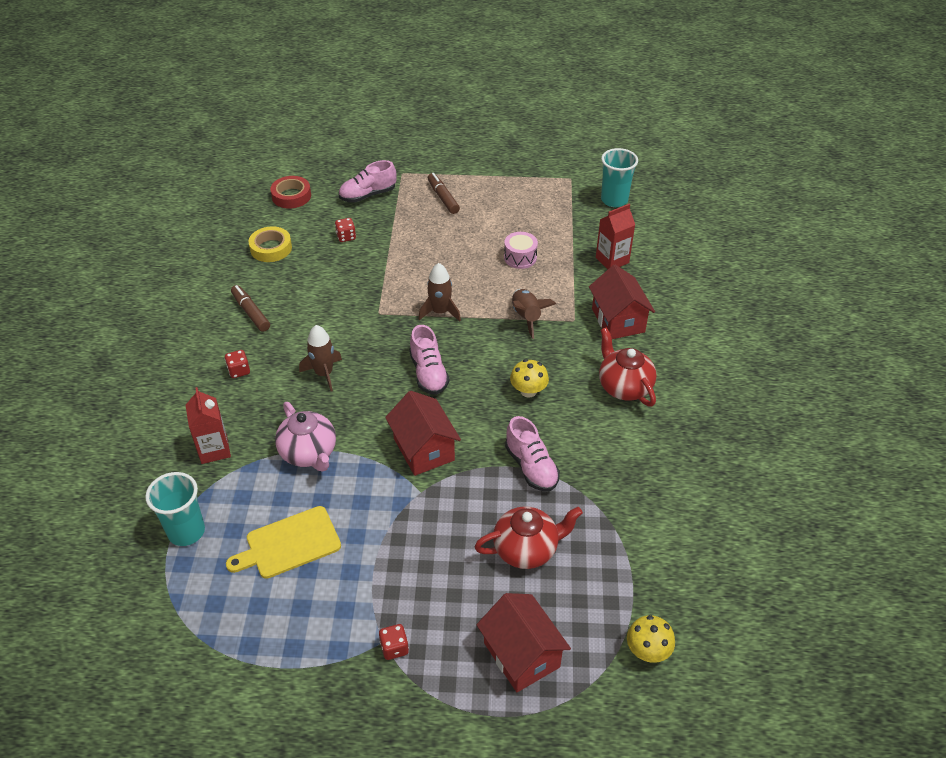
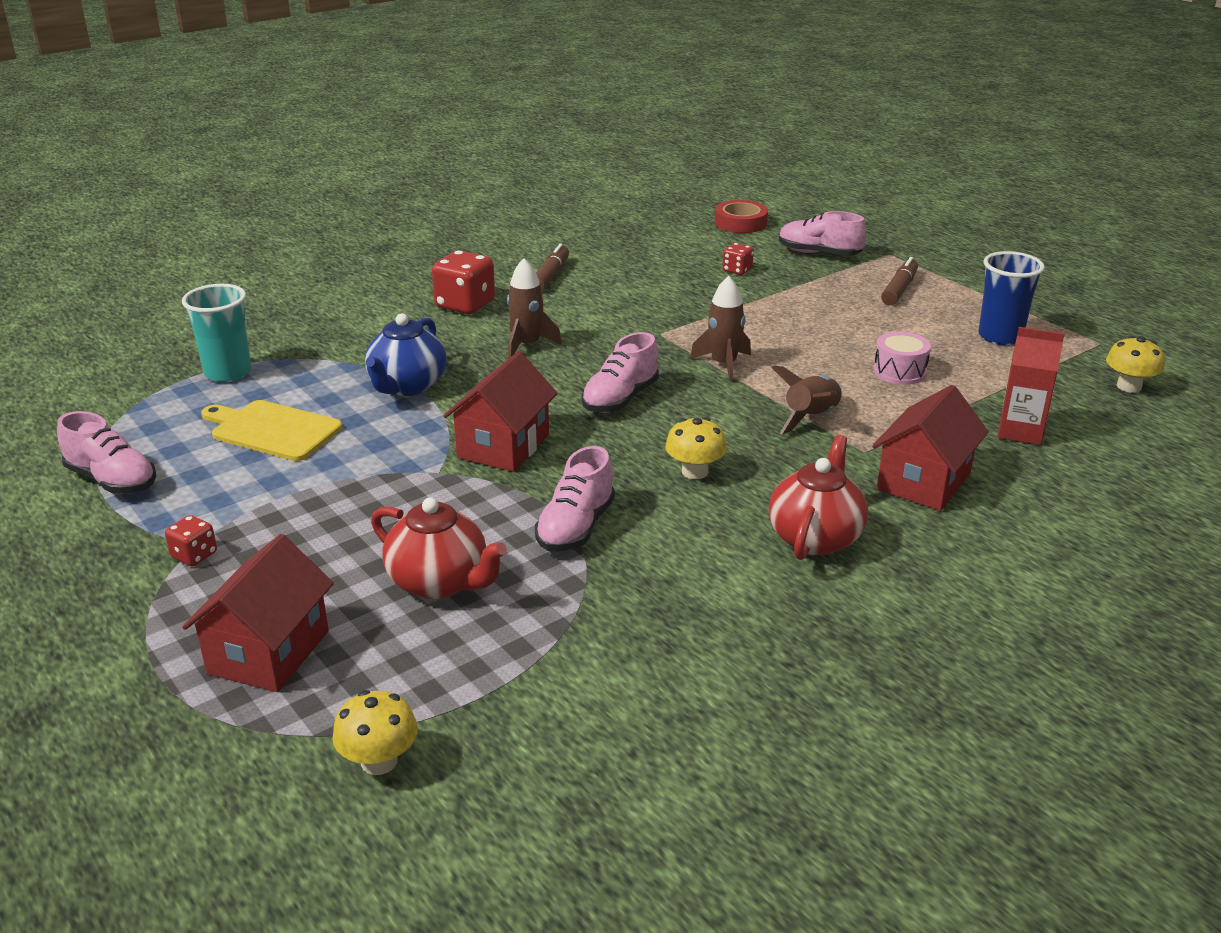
camera: 50 degrees right, 15 degrees down
(214, 449) = (347, 339): red carton -> none
(239, 371) = (465, 305): red dice -> red dice, size x1.87
(262, 654) = (112, 480): none -> pink shoe
(271, 248) = (652, 246): yellow tape -> none
(309, 453) = (407, 386): pink teapot -> blue teapot
(528, 202) = (1000, 336): none -> blue cup
(614, 200) = (1129, 386): turquoise cup -> yellow mushroom

